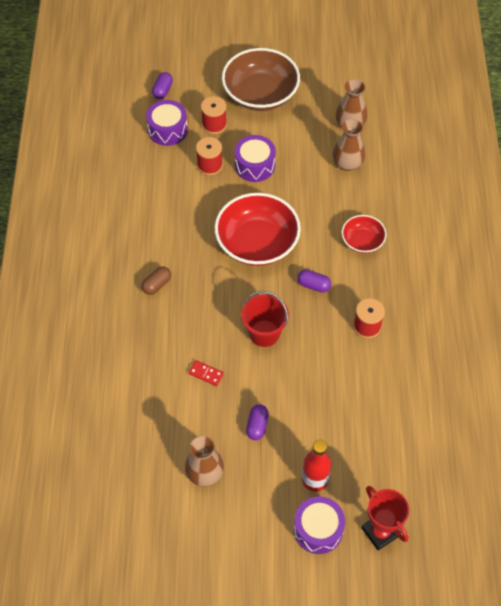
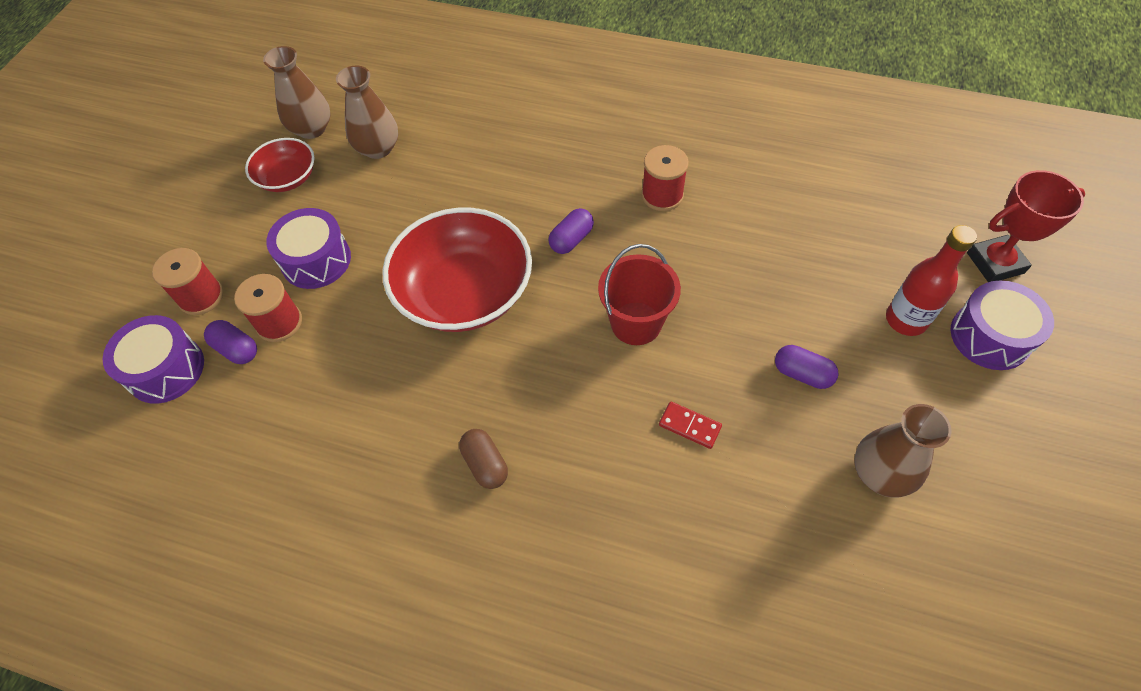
camera: 70 degrees left, 0 degrees up
(162, 90) = (75, 358): purple capsule -> purple capsule (236, 349)
(206, 374) = (689, 426): red domino -> red domino turned 75 degrees clockwise
(260, 94) = (184, 219): brown bowl -> none
(362, 241) = (518, 165): red bowl -> red bowl (287, 178)

